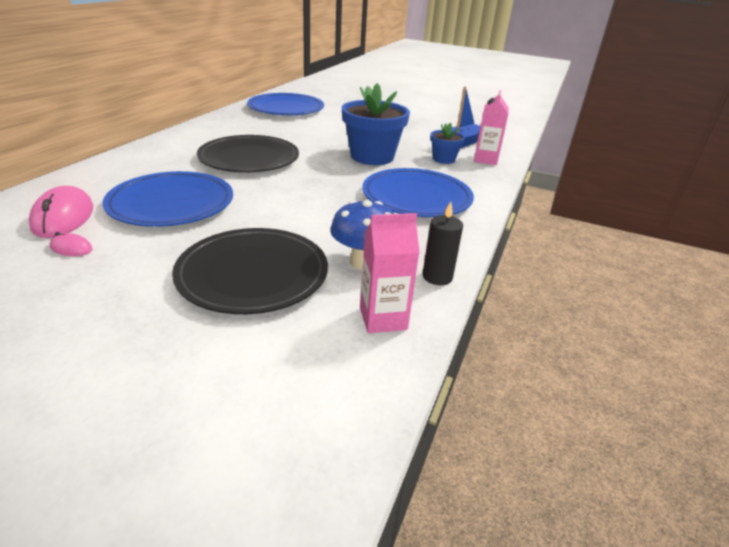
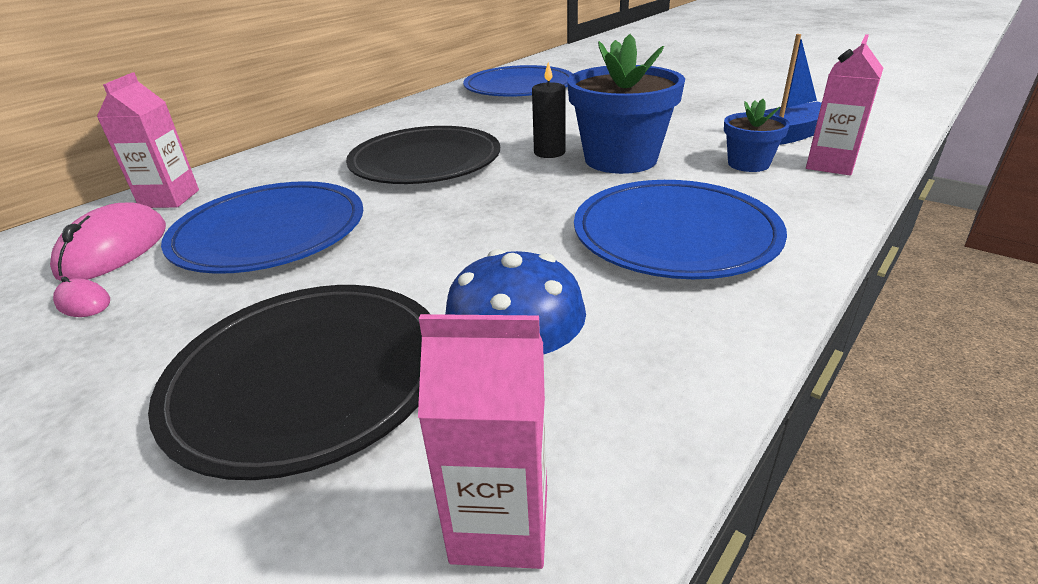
camera: 20 degrees right, 0 degrees up
(76, 184) = (170, 199): none -> pink carton
(437, 277) = (660, 422): black candle -> black candle (549, 152)

